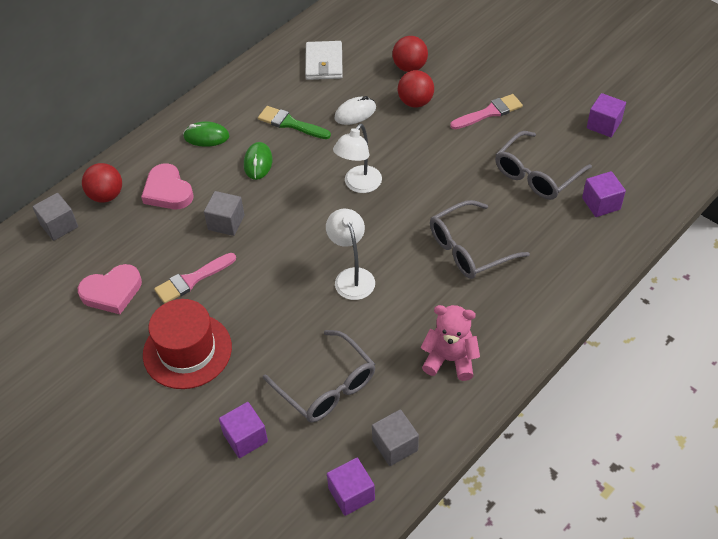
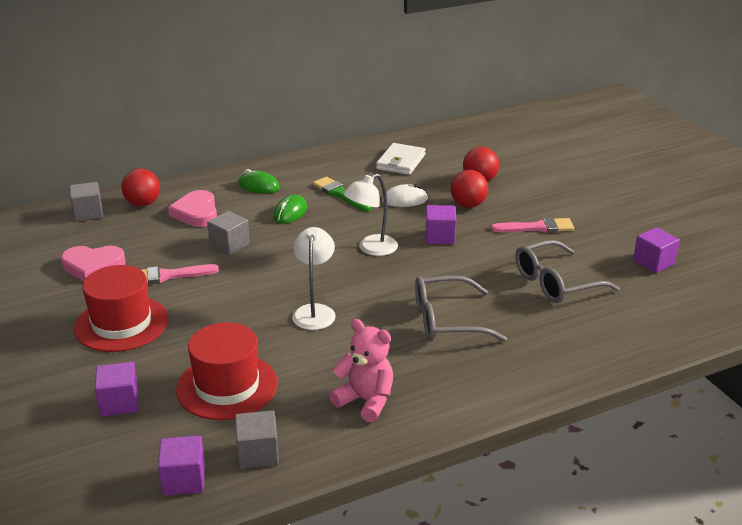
camera: 20 degrees right, 20 degrees down
(326, 386) = (227, 386): grey glasses -> red hat
(601, 203) = (612, 321): purple cube -> purple cube (440, 237)

